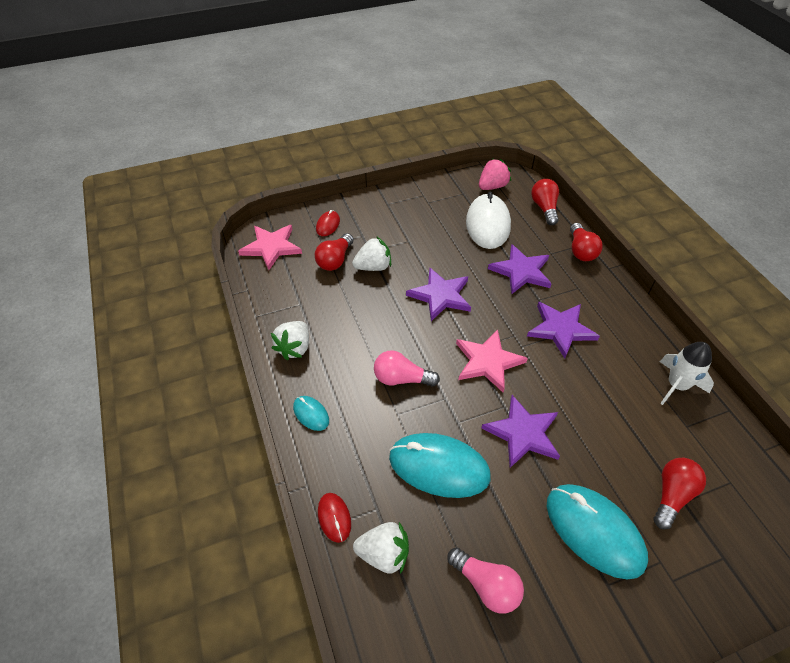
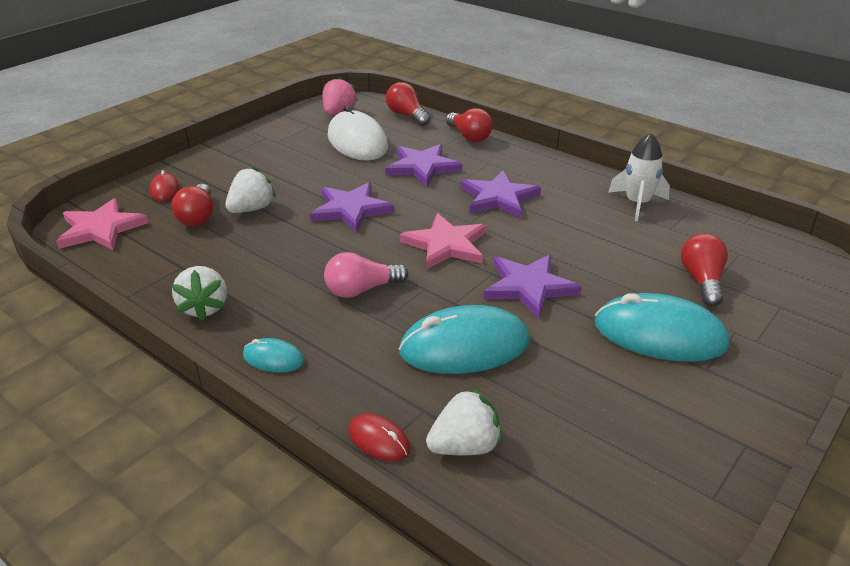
camera: 30 degrees left, 15 degrees down
(486, 585) = (596, 422): pink light bulb -> none

